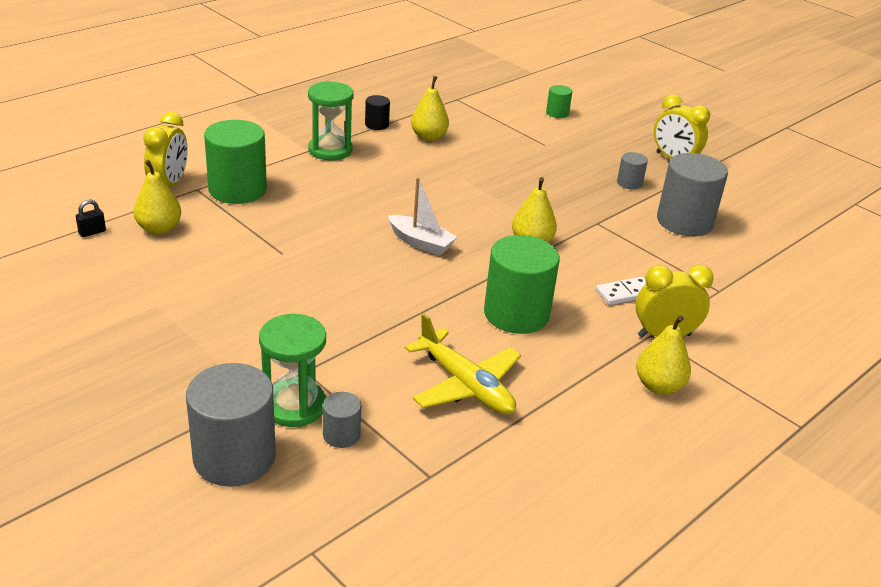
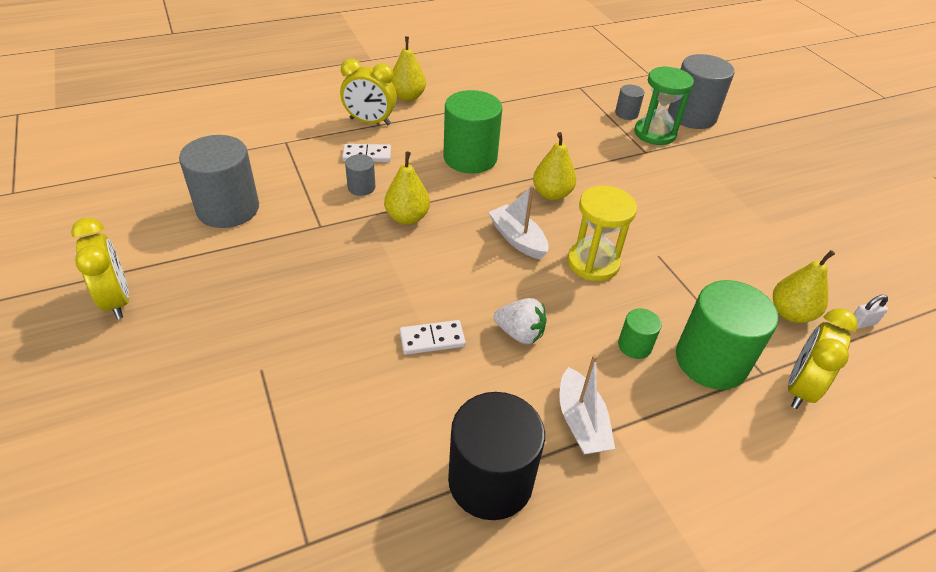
camera: 160 degrees left, 10 degrees up
(92, 232) = (862, 323): black padlock -> white padlock
(330, 150) = (581, 422): green hourglass -> white boat
(344, 236) = (593, 263): none -> yellow hourglass
(376, 124) = (490, 480): black cylinder -> black cylinder, size x2.09
(388, 183) = (520, 333): none -> white strawberry
(428, 137) = (422, 425): yellow pear -> yellow pear (551, 194)
(449, 171) = (432, 339): none -> white domino
(465, 385) = (537, 122): yellow plane -> none
(557, 113) = (165, 451): green cylinder -> green cylinder (634, 346)
(629, 183) = (224, 272): grey cylinder -> grey cylinder (361, 187)

